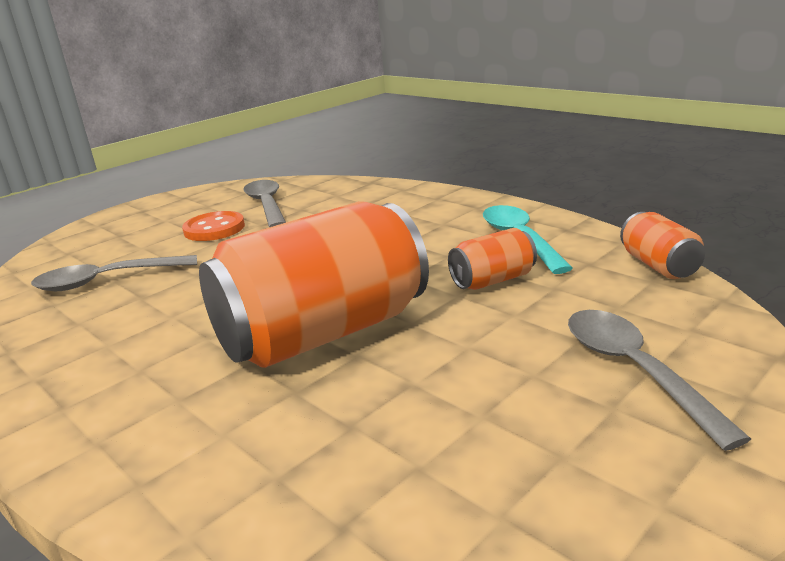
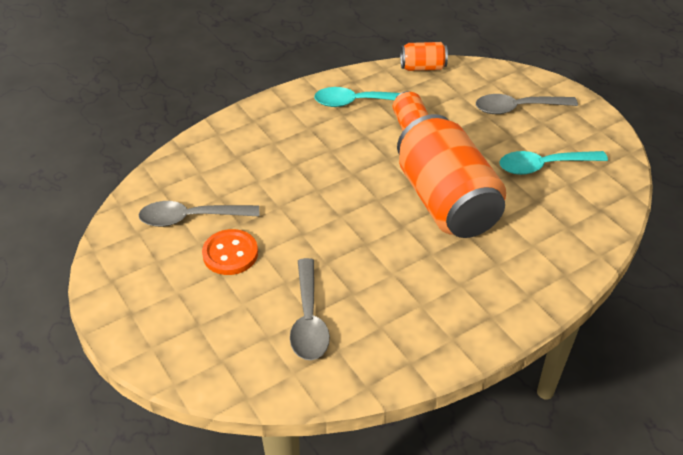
camera: 80 degrees left, 20 degrees up
(462, 424) = (544, 166): none -> turquoise spoon

